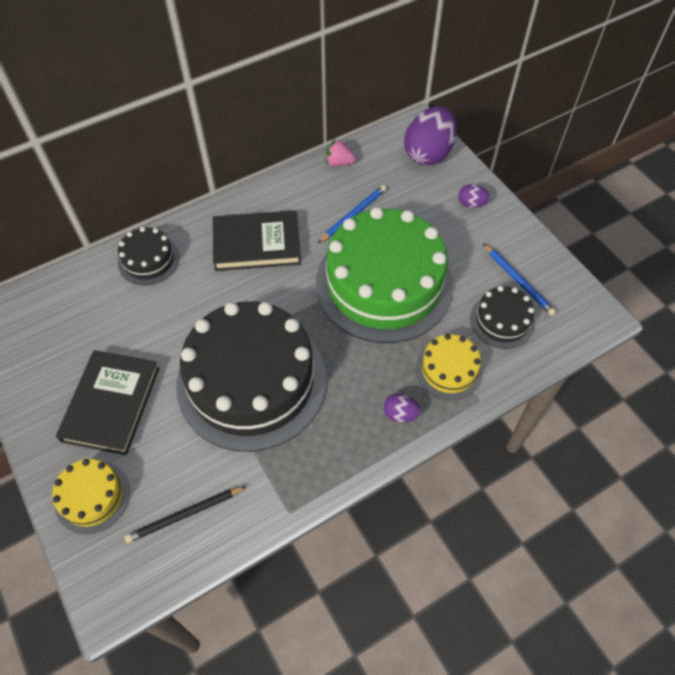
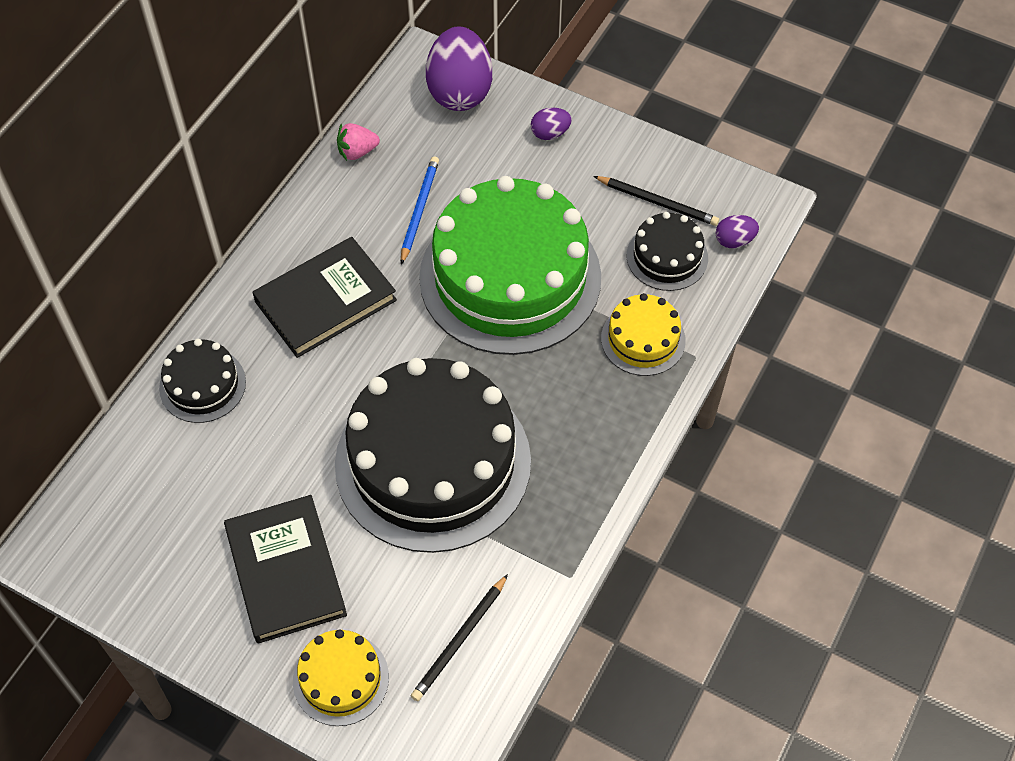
camera: 30 degrees left, 0 degrees up
(400, 414) = (621, 414): purple egg -> purple egg (734, 241)
(518, 281) = (657, 202): blue pencil -> black pencil

